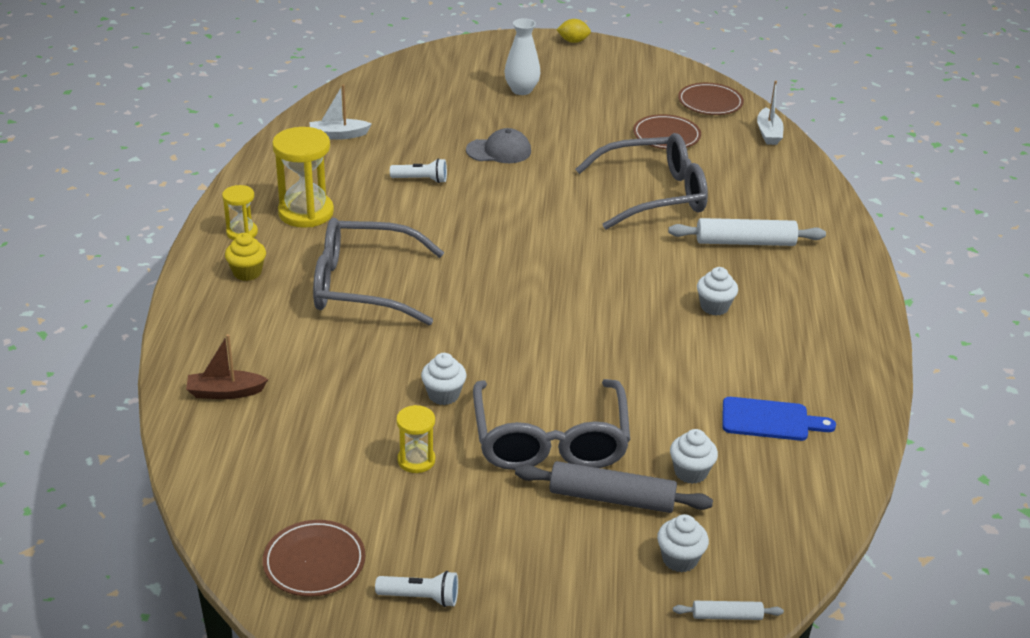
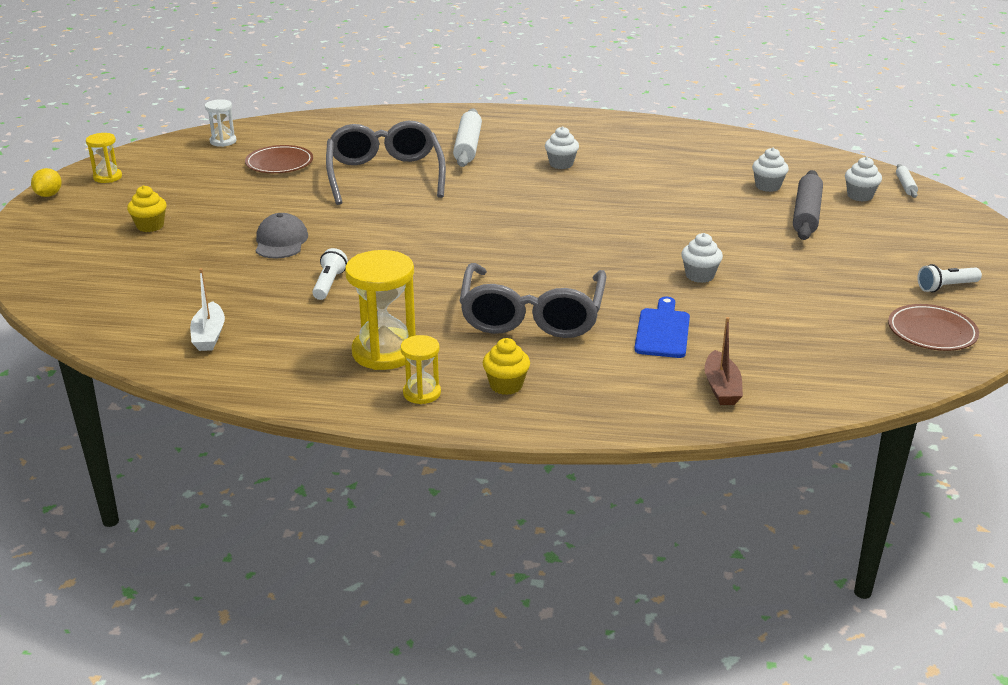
camera: 85 degrees left, 5 degrees down
(416, 460) = (790, 288): yellow hourglass -> yellow hourglass (107, 177)
(421, 597) = (946, 287): white flashlight -> white flashlight turned 120 degrees counterclockwise
(521, 90) = (150, 226): white vase -> yellow cupcake
(550, 440) = (747, 233): grey glasses -> none
(710, 103) = (223, 141): brown plate -> white hourglass
(768, 133) = (291, 124): white boat -> none
(770, 420) = (701, 157): blue cutting board -> blue cutting board (663, 331)

